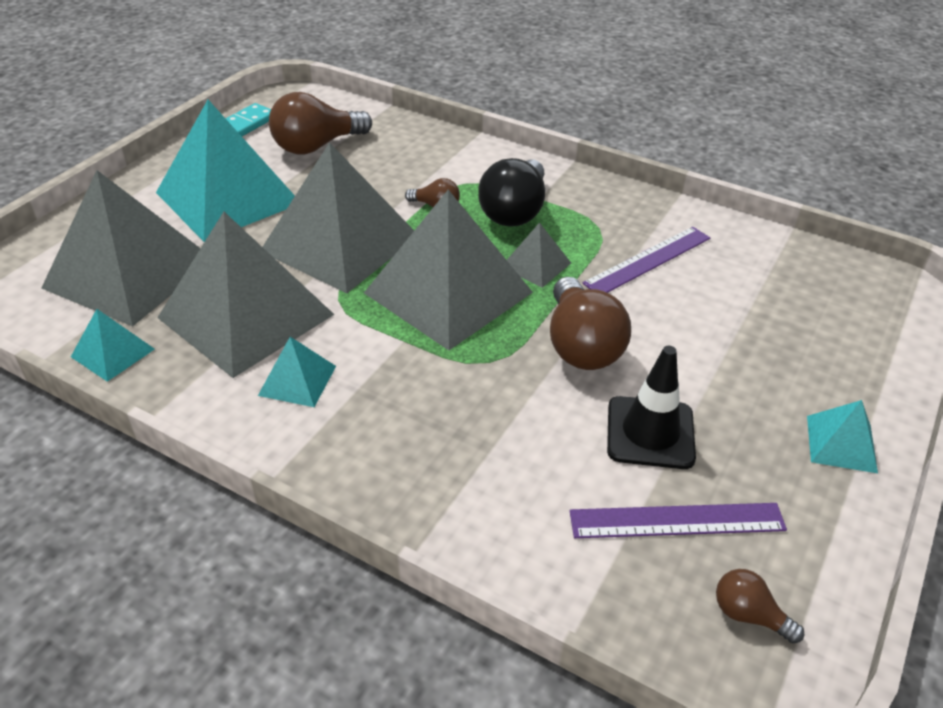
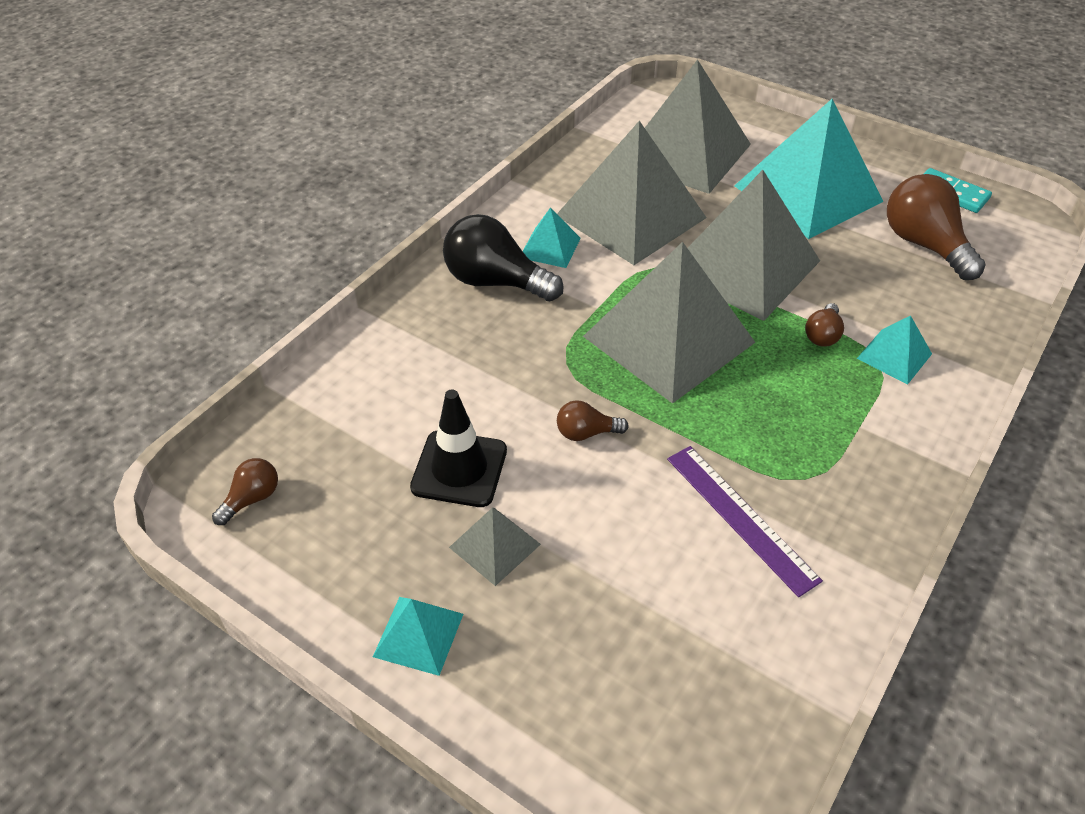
camera: 95 degrees right, 5 degrees up
(113, 353) = (587, 157): turquoise pyramid -> turquoise pyramid (894, 356)
(515, 211) = (825, 401): black light bulb -> black light bulb (495, 282)
(535, 265) = (721, 410): grey pyramid -> grey pyramid (495, 545)
(581, 345) = (586, 433): brown light bulb -> brown light bulb, size x0.50
(677, 520) = (355, 469): purple ruler -> none

